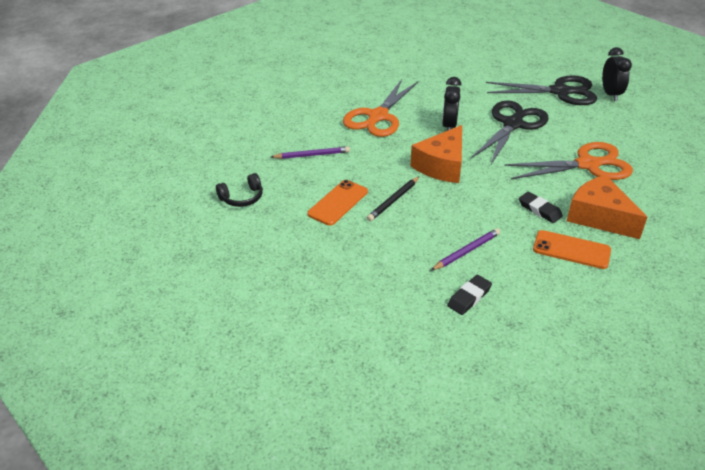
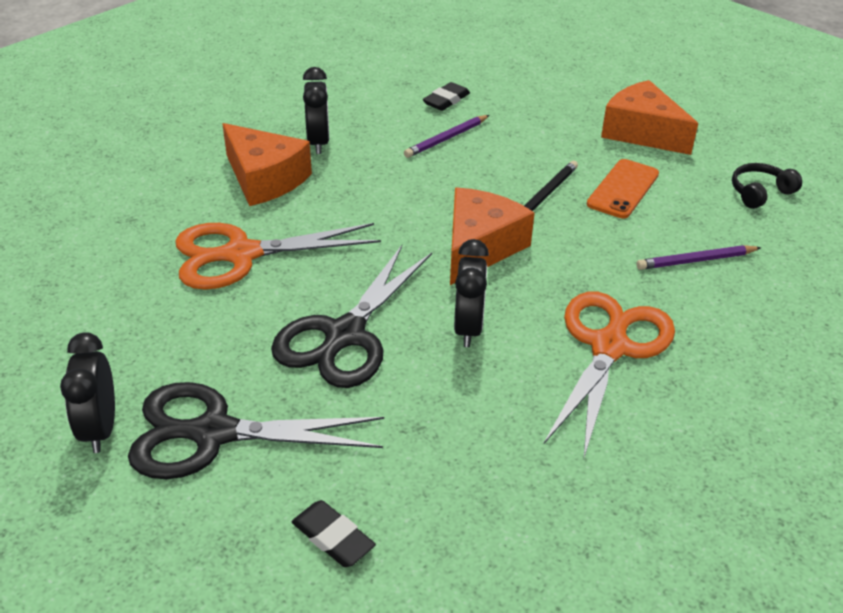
camera: 175 degrees right, 0 degrees up
(302, 254) = (641, 132): none -> orange cheese
(539, 210) = (342, 186): black eraser -> black eraser (333, 537)
(571, 250) = (318, 142): orange phone -> black clock

